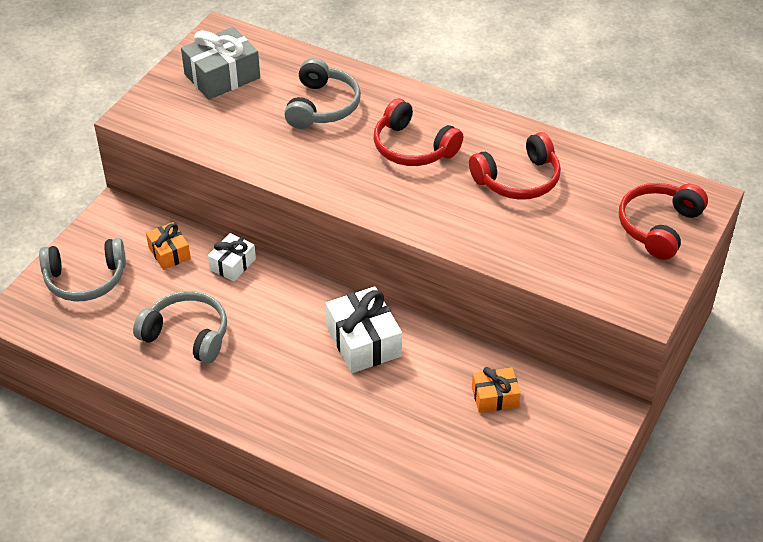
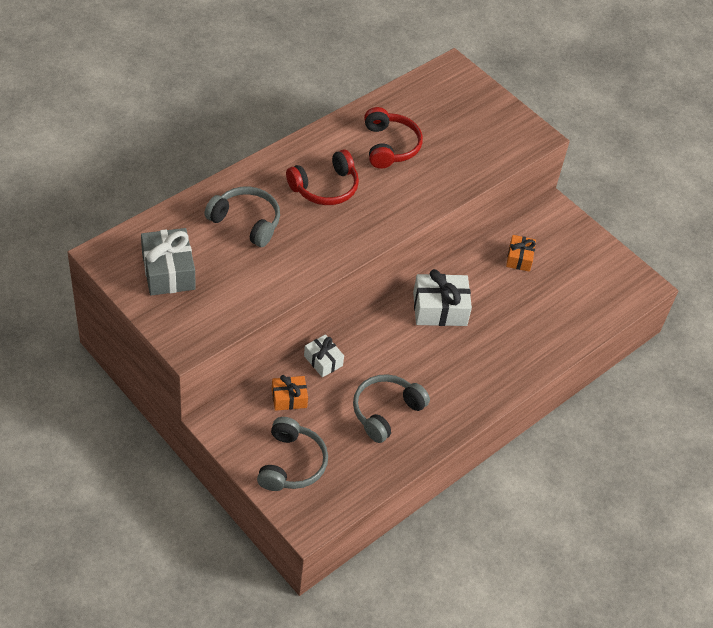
camera: 75 degrees left, 5 degrees up
(658, 227) = (469, 99): red headphones -> none

